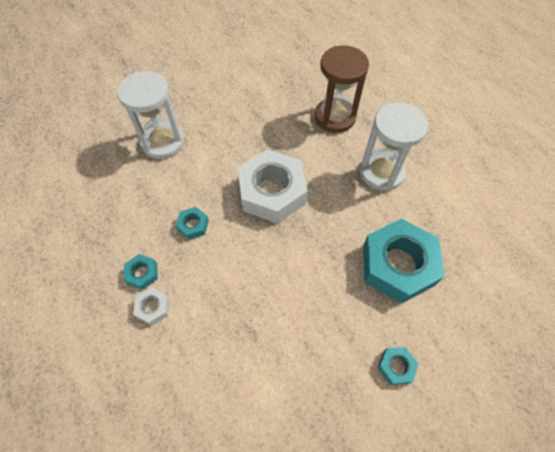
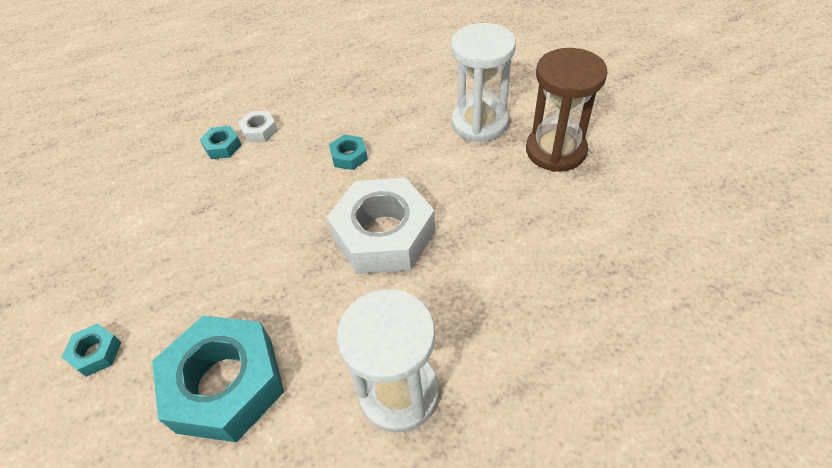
camera: 100 degrees right, 10 degrees down
(142, 273) = (300, 120): turquoise nut -> turquoise nut (222, 146)
(335, 117) = (529, 332): brown hourglass -> brown hourglass (555, 150)

